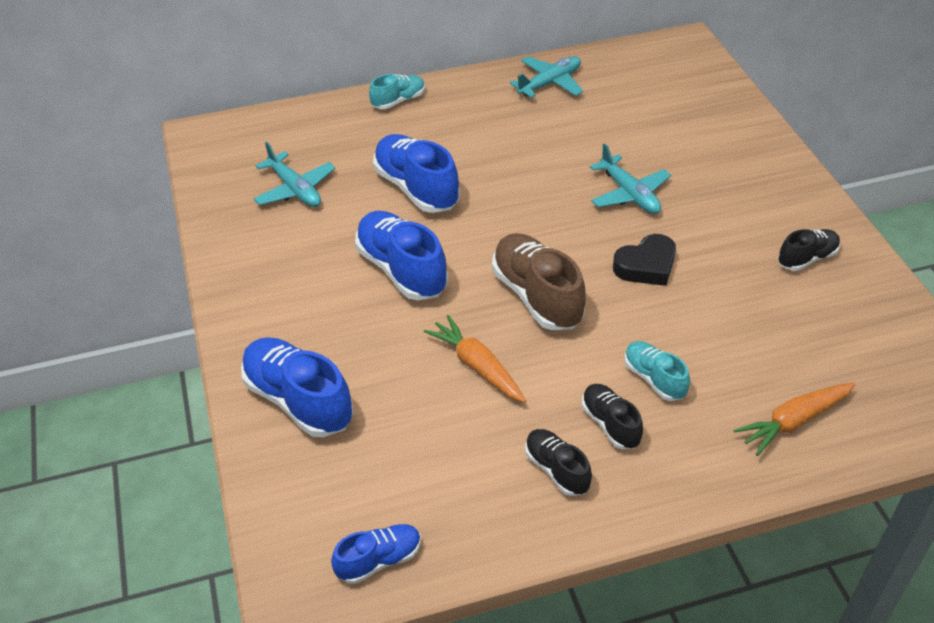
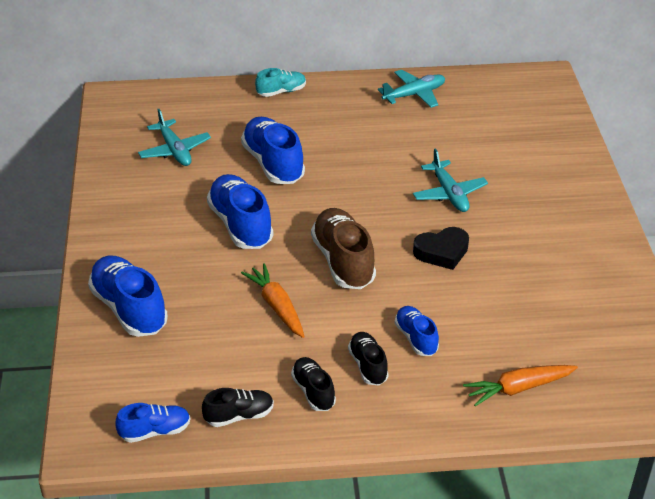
camera: 10 degrees right, 5 degrees down
(654, 379) = (416, 338): turquoise shoe -> blue shoe
(807, 258) = (580, 267): black shoe -> black shoe (239, 416)

